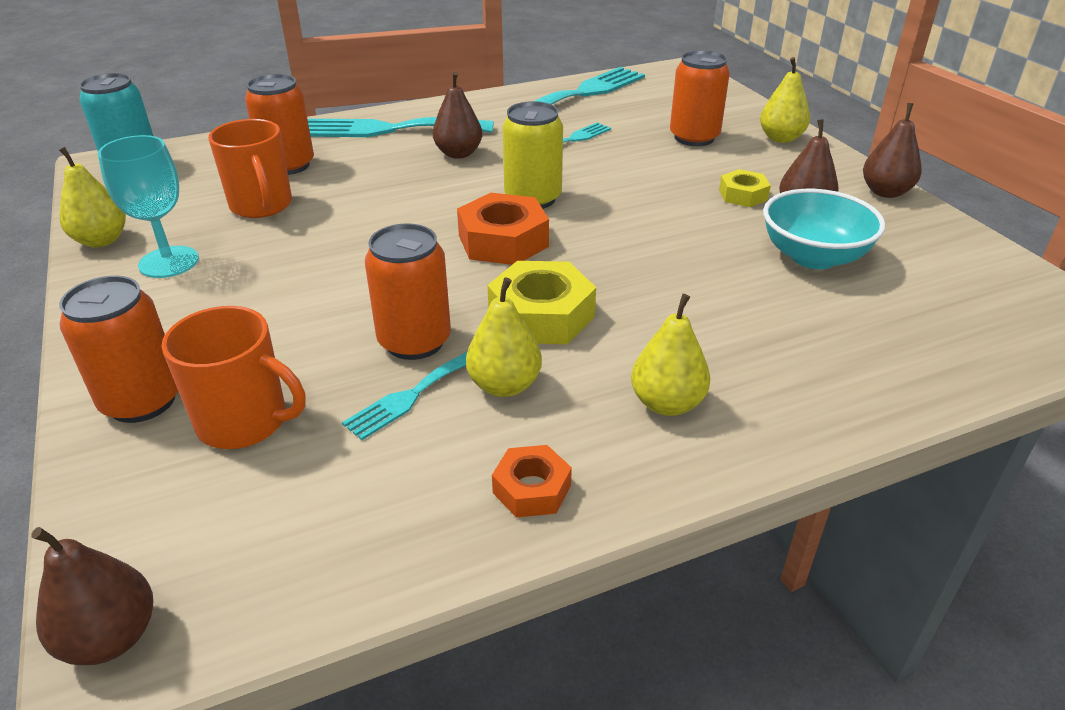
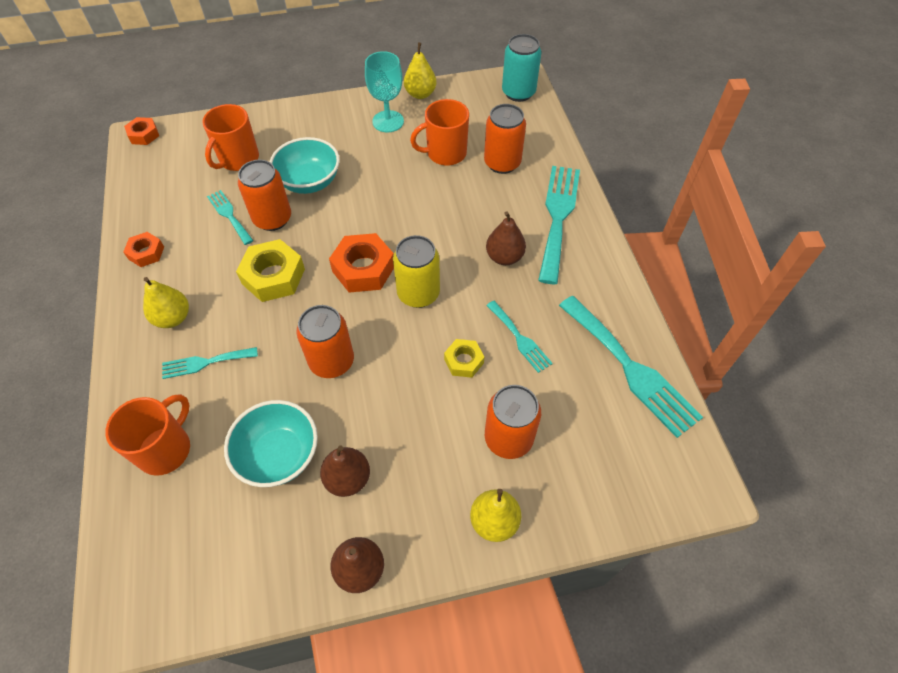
camera: 100 degrees right, 20 degrees up
(111, 637) = (144, 135): brown pear -> orange nut
(142, 401) = (269, 126): orange can -> orange can (332, 361)
(319, 318) = (309, 182): none -> turquoise bowl
(504, 385) = (220, 252): yellow pear -> none
(728, 346) = (205, 362): none -> turquoise fork
(743, 195) = (386, 440): yellow nut -> yellow nut (463, 361)
(880, 347) = (166, 449): none -> orange mug

